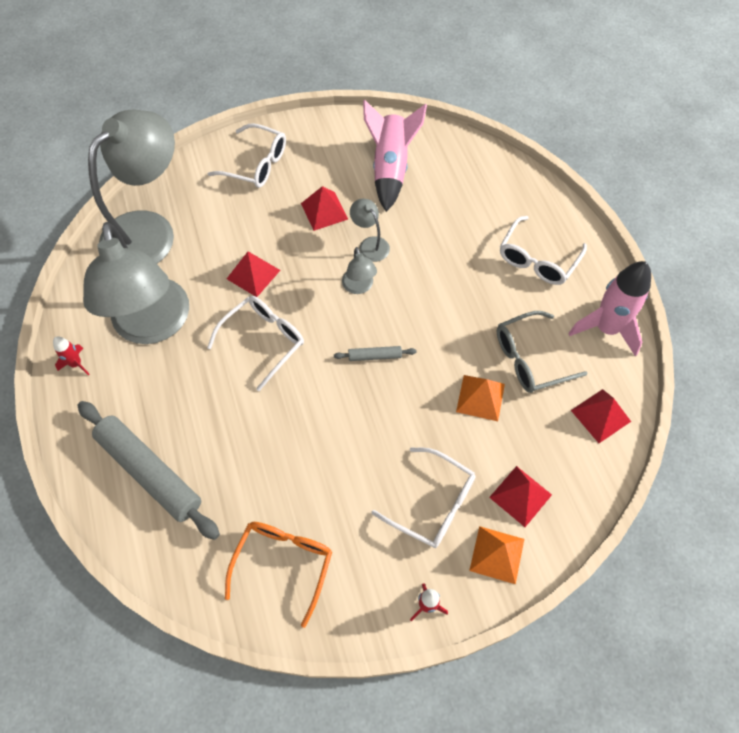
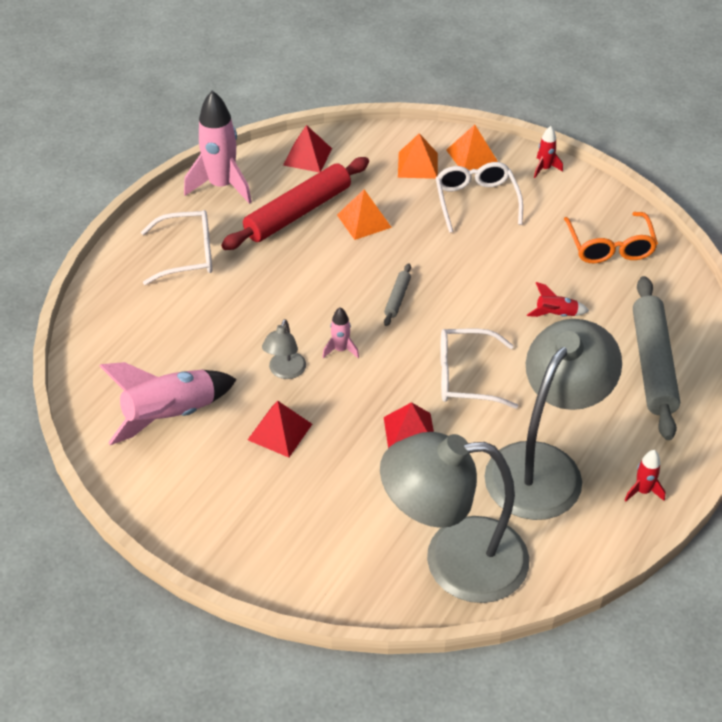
camera: 130 degrees left, 15 degrees down
(256, 164) = (274, 533): white glasses -> none
(258, 449) = (555, 314): none -> red rocket
(283, 563) = (610, 247): orange glasses -> orange glasses turned 75 degrees counterclockwise
(359, 287) = (341, 350): grey lamp -> pink rocket
(374, 356) = (397, 298): grey rolling pin -> grey rolling pin turned 60 degrees clockwise
(520, 496) = (418, 165): red pyramid -> orange pyramid
(529, 359) = (298, 212): grey glasses -> red rolling pin

